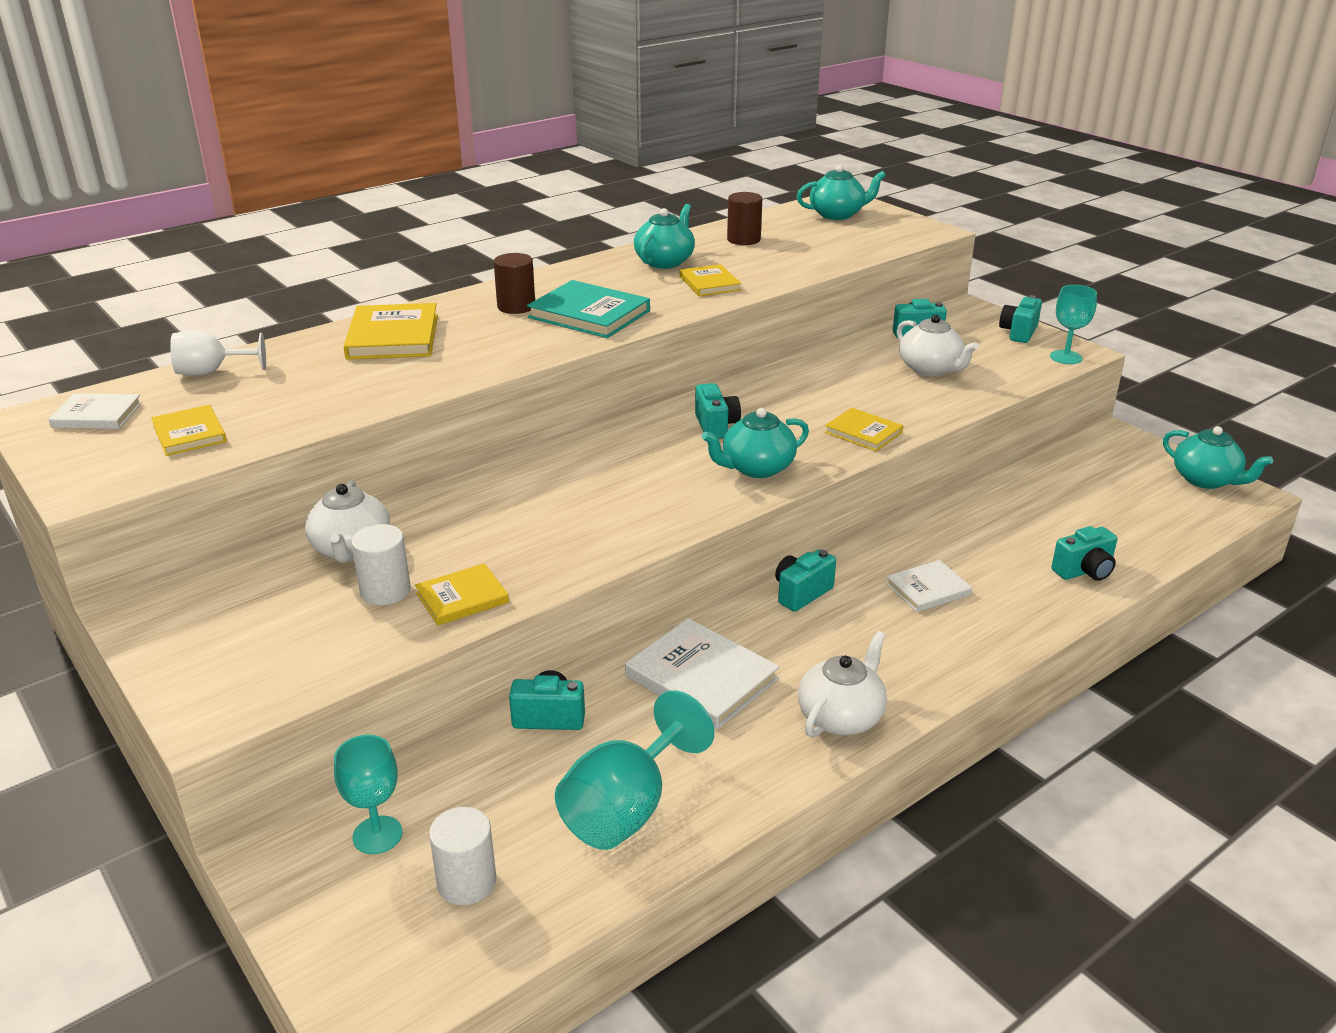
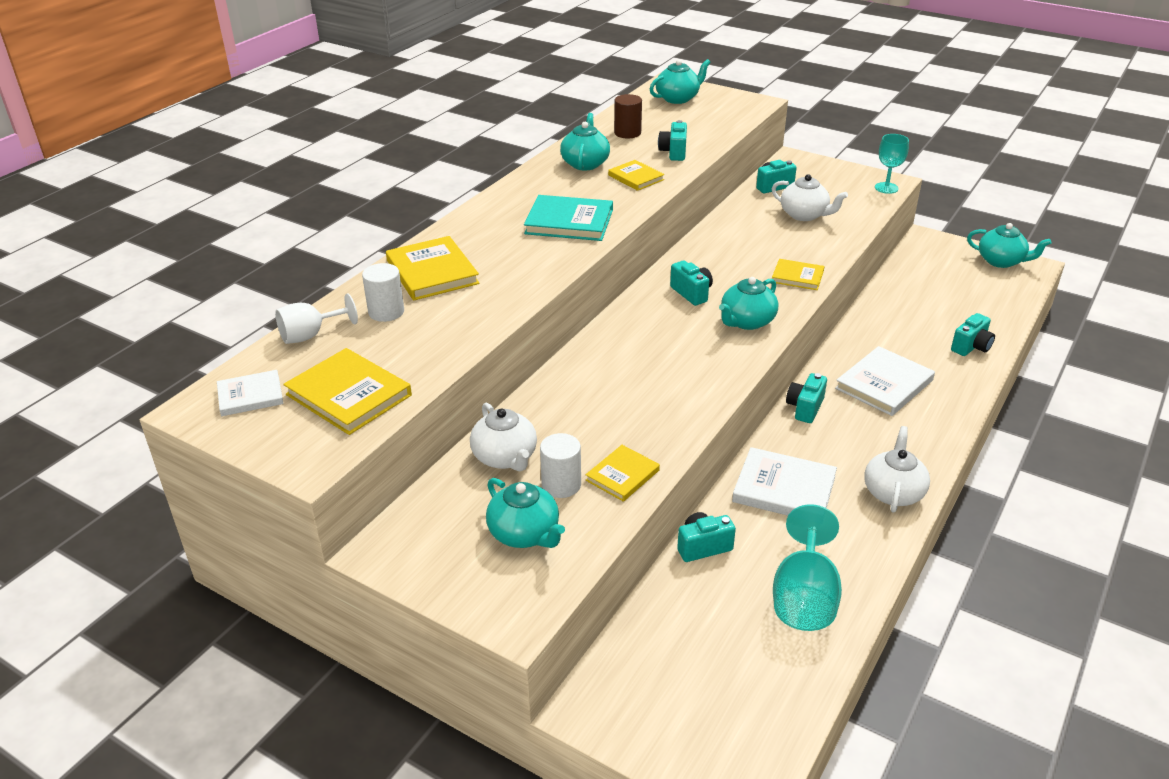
camera: 20 degrees left, 5 degrees up
(189, 434) = (349, 395): yellow book -> yellow book, size x1.65
(299, 631) = (525, 534): none -> turquoise teapot
(377, 835) = (651, 668): turquoise goblet -> none
(466, 882) = (739, 681): white cylinder -> white cylinder (386, 312)
(516, 306) = (506, 225): brown cylinder -> none
(928, 589) = (884, 384): white book -> white book, size x1.65
(1018, 333) = (841, 173): turquoise camera -> turquoise camera (673, 152)

